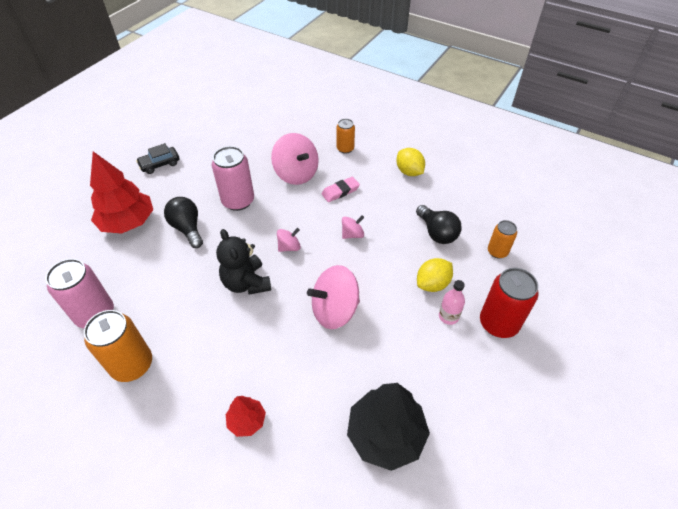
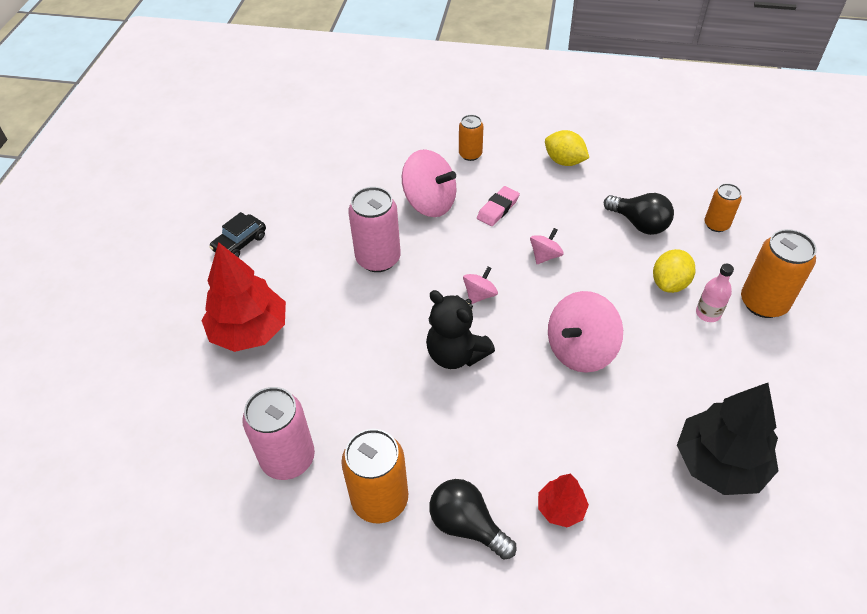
camera: 20 degrees left, 0 degrees up
(187, 228) = (335, 313): black light bulb -> black light bulb (467, 525)
(498, 323) = (763, 303): red can -> orange can

